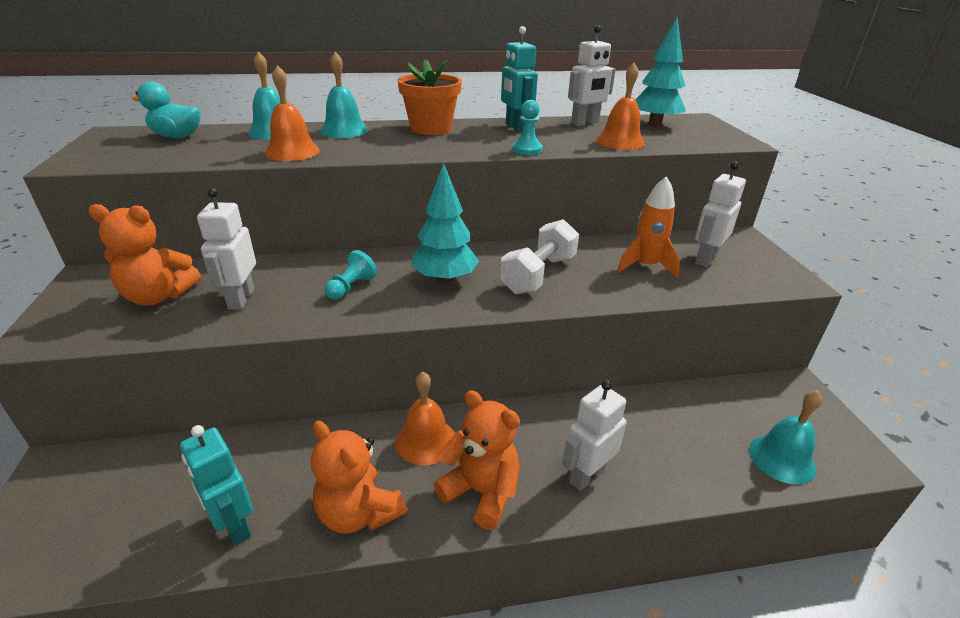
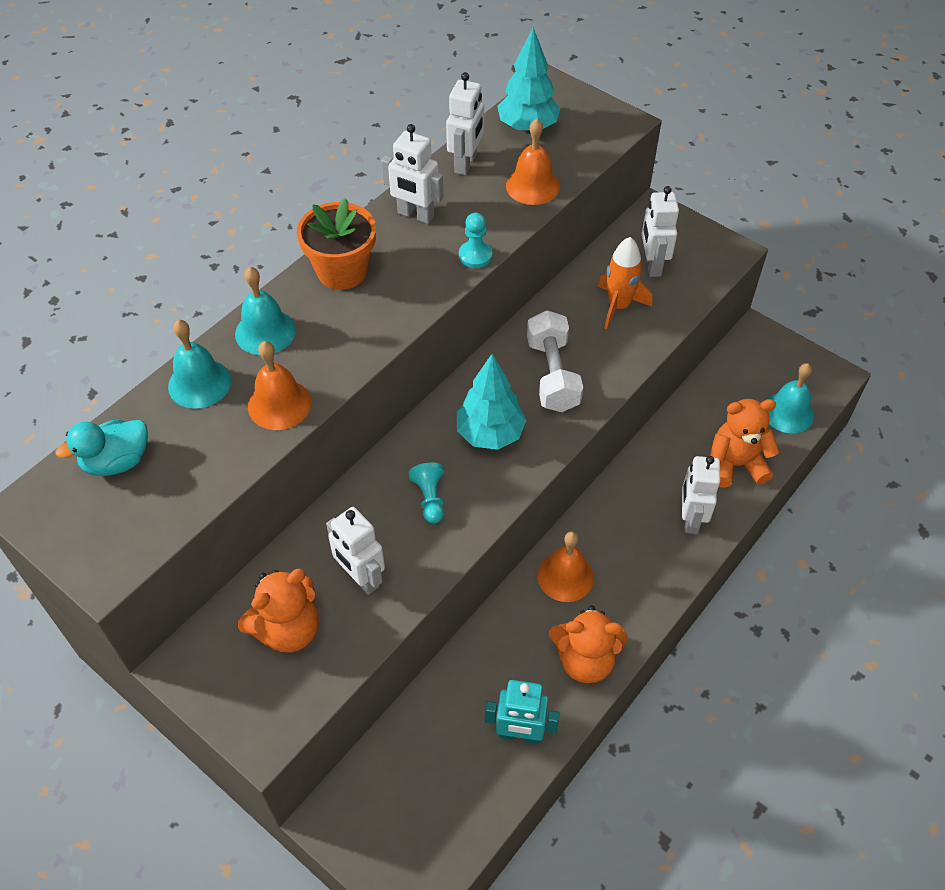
camera: 40 degrees left, 20 degrees up
(481, 491) = (641, 583): orange teddy bear -> orange teddy bear (735, 464)
(515, 127) = (415, 215): turquoise robot -> white robot

